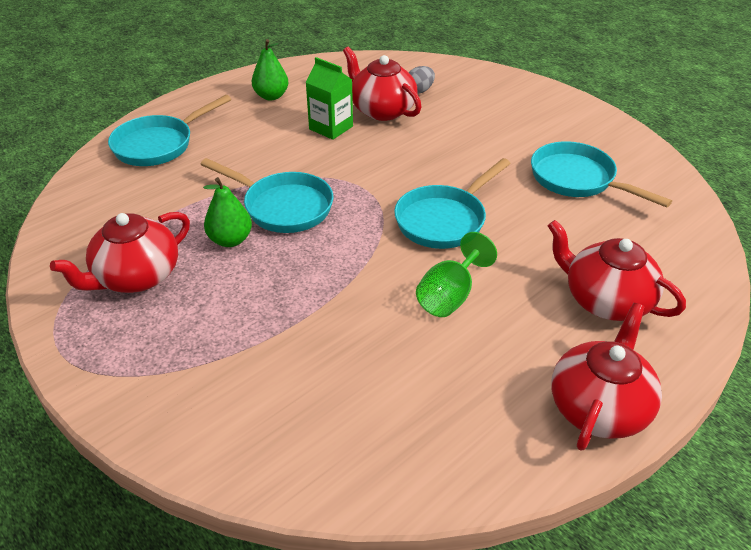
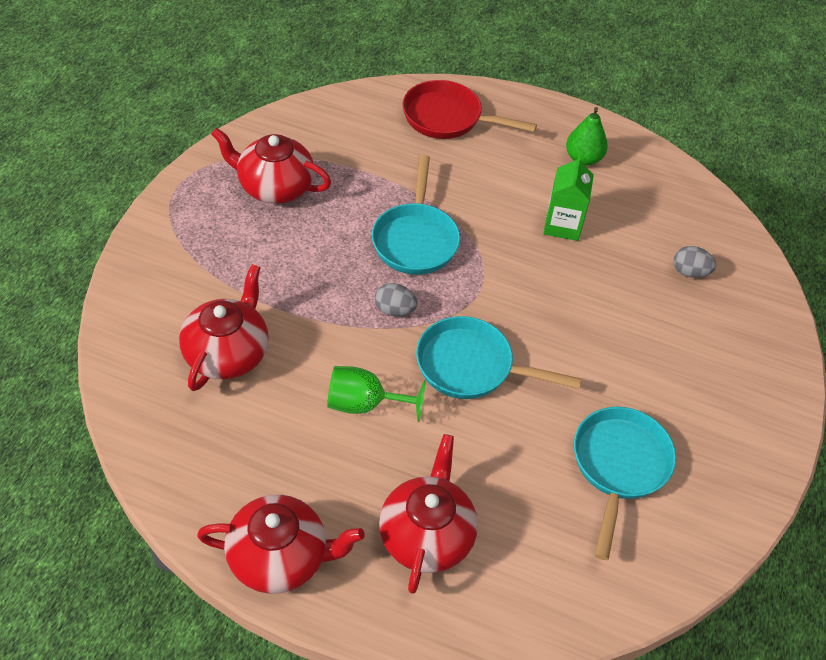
camera: 60 degrees right, 10 degrees up
(158, 145) = (448, 118): turquoise pan -> red pan
(230, 240) = (350, 223): green pear -> none
(355, 244) = (395, 310): none -> grey egg
(382, 110) = (626, 253): red teapot -> red teapot (228, 353)

